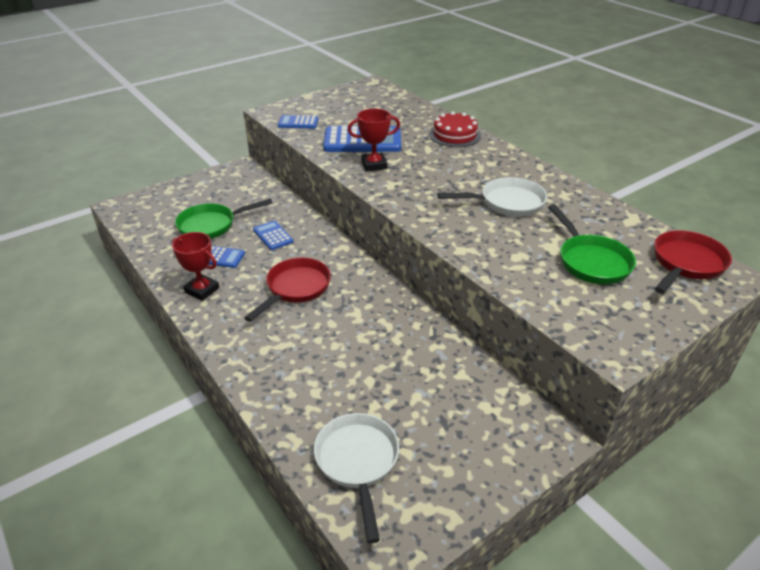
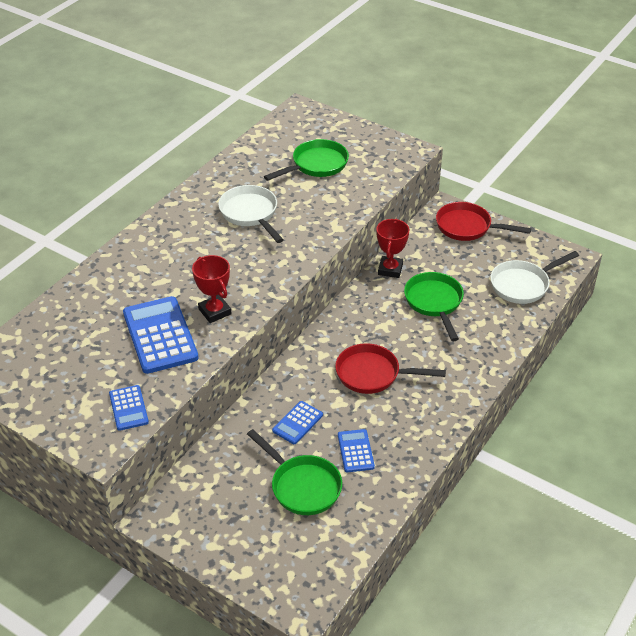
camera: 110 degrees left, 5 degrees up
(202, 290) = (412, 441): red trophy -> red trophy (390, 269)
(369, 362) = (434, 303): none -> green pan
(454, 135) = (120, 268): red cake -> none
(686, 264) = (296, 126): red pan -> red pan (467, 227)

